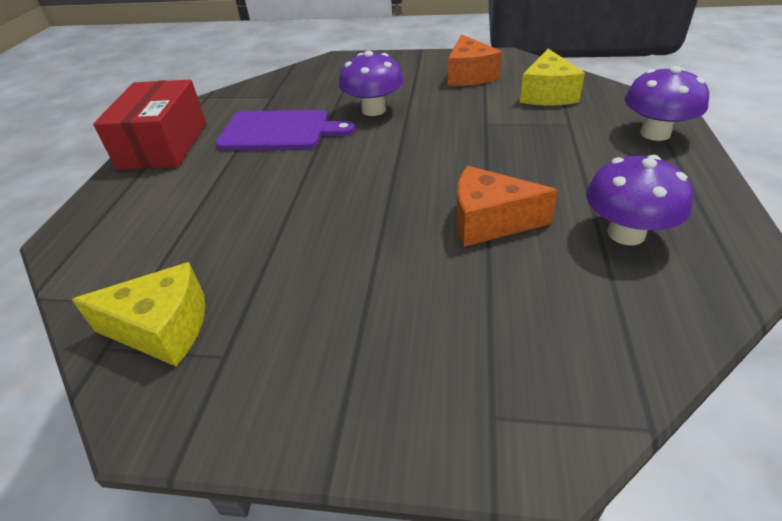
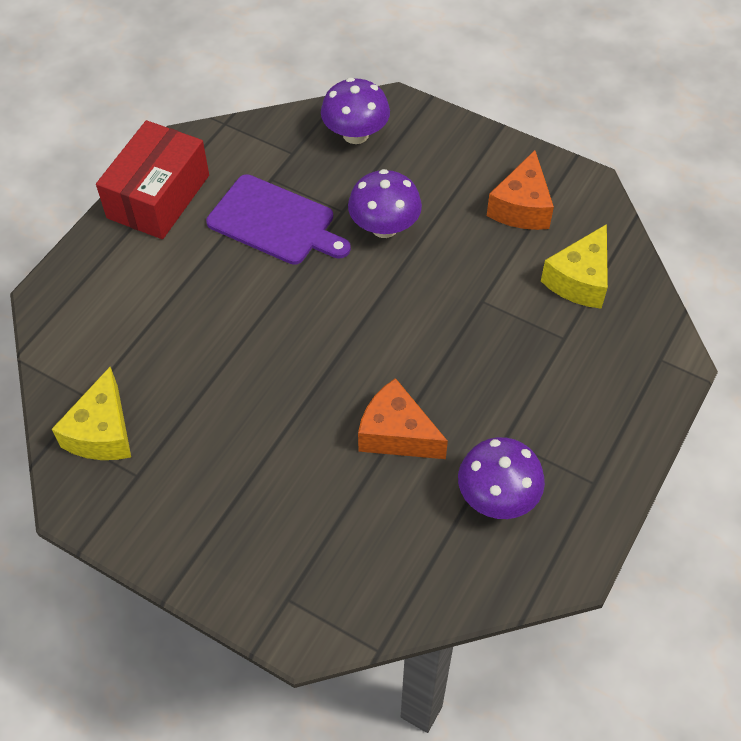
camera: 20 degrees right, 15 degrees up
(162, 329) = (102, 432): yellow cheese -> yellow cheese turned 75 degrees clockwise
(655, 133) = (634, 390): purple mushroom -> purple mushroom (355, 134)

